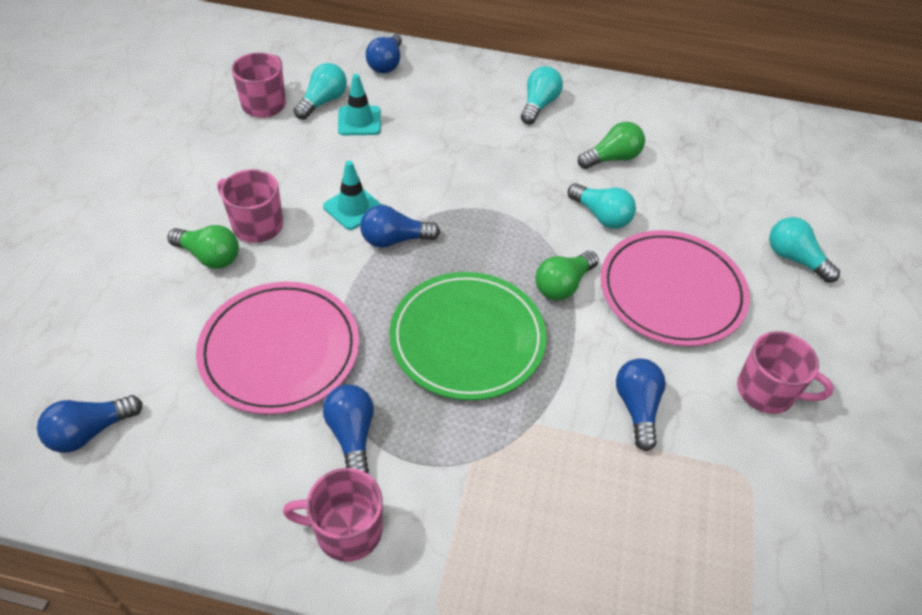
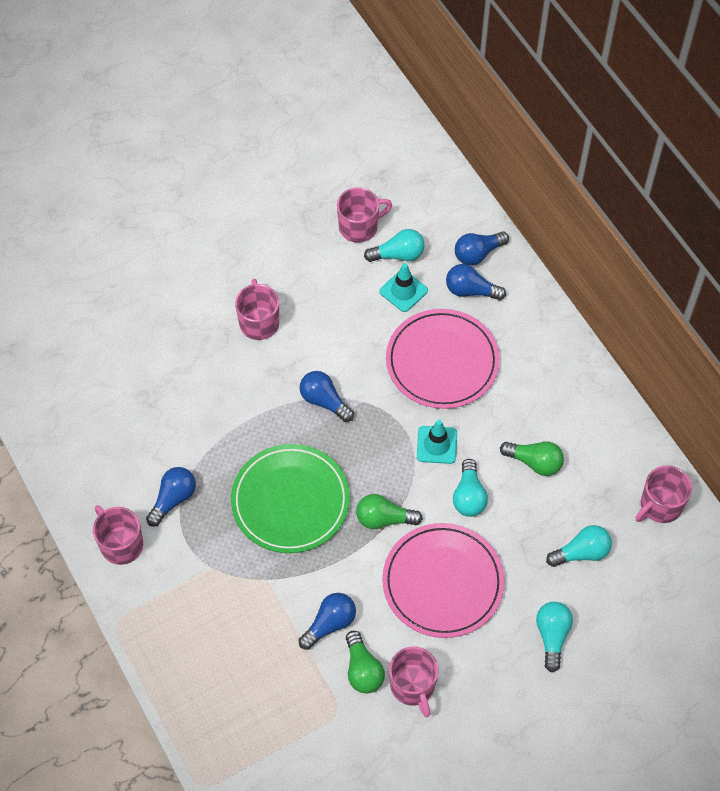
camera: 50 degrees right, 10 degrees up
(90, 431) = (62, 384): blue light bulb -> blue light bulb (471, 291)
(209, 256) = (213, 323): green light bulb -> green light bulb (362, 670)
(280, 350) = (189, 418): pink plate -> pink plate (442, 361)
(353, 208) = (325, 357): turquoise traffic cone -> turquoise traffic cone (436, 445)
(539, 105) = (540, 377): turquoise light bulb -> turquoise light bulb (581, 553)
(725, 121) = (660, 505): none -> pink mug

